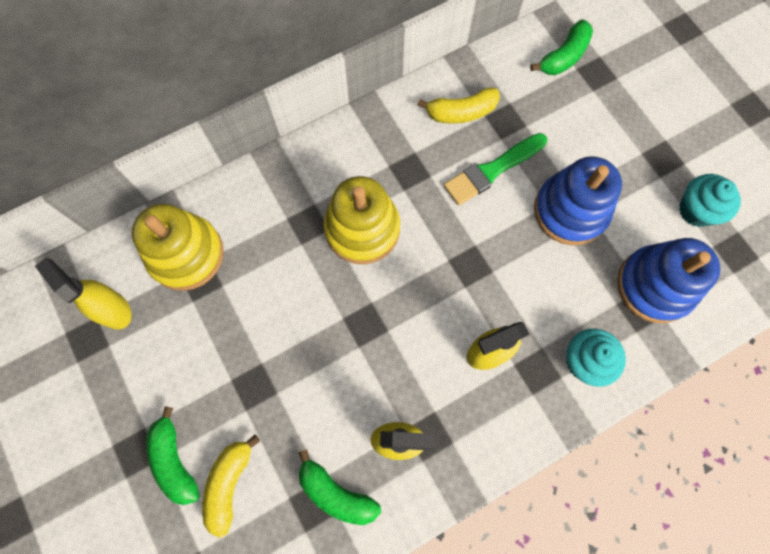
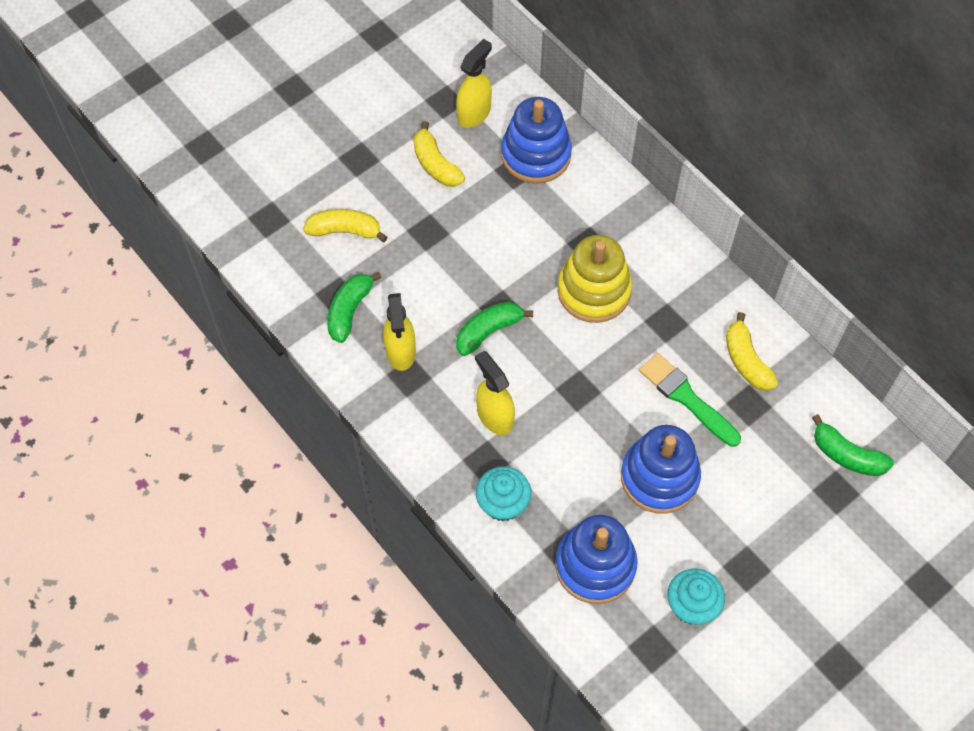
camera: 80 degrees right, 10 degrees down
(168, 363) = (435, 164): none -> yellow banana
(175, 460) = (357, 188): green banana -> green banana (488, 331)
(186, 254) = (536, 155): yellow stacking toy -> blue stacking toy

